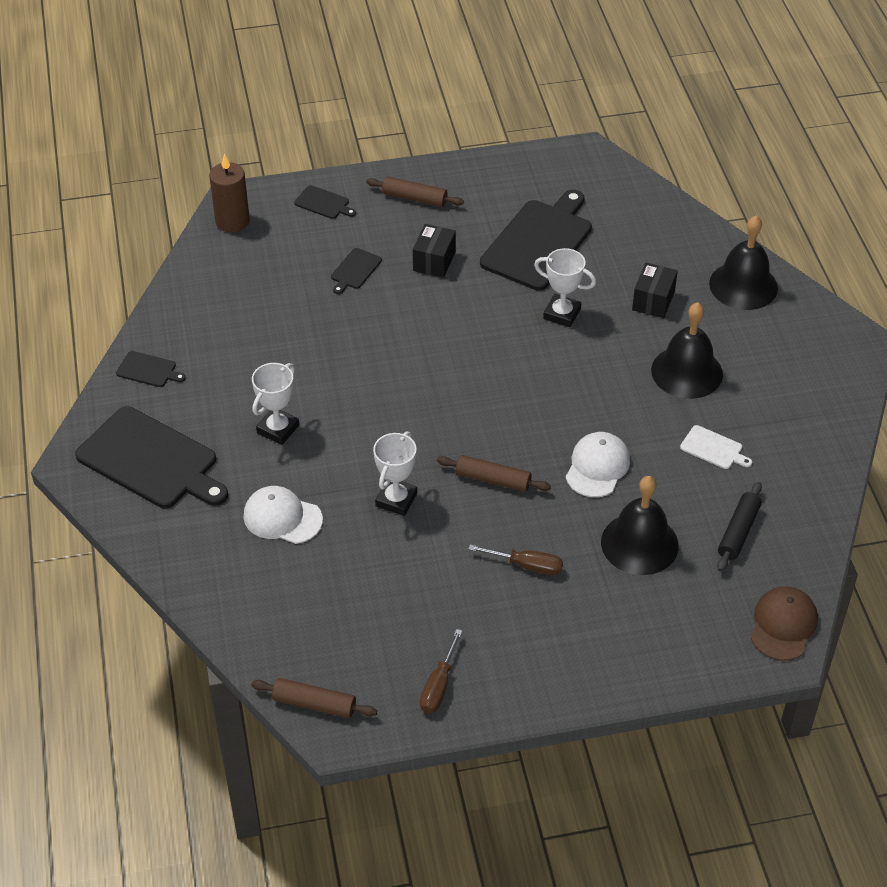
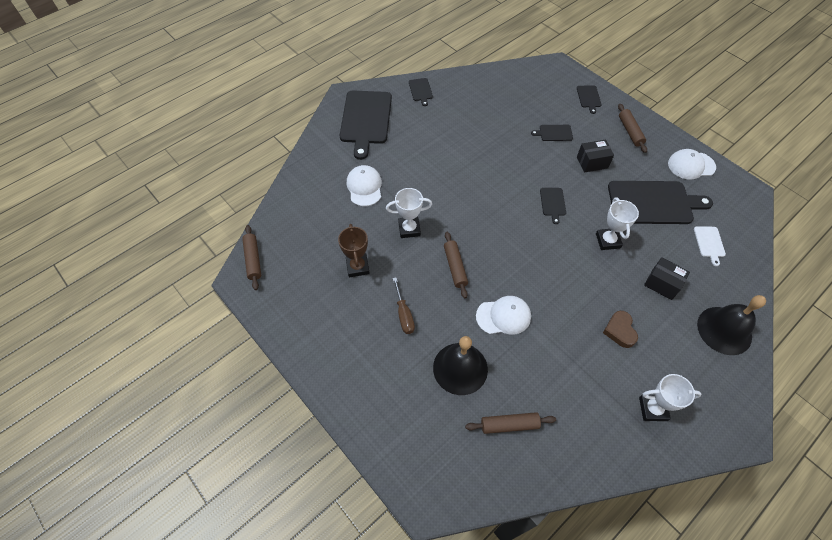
camera: 60 degrees right, 10 degrees up
(232, 221) = (542, 71): brown candle -> none
(278, 429) = (420, 156): white trophy -> white trophy (653, 409)
(417, 584) = (357, 267): none -> brown trophy
(439, 685) = (294, 311): brown screwdriver -> none
(467, 333) = (553, 203): none -> black cutting board
(511, 177) = (691, 165): none -> white cap
(653, 301) = (662, 284): black box -> black box turned 45 degrees clockwise
(687, 372) = (619, 331): black bell -> brown heart
(713, 448) = (568, 376): white cutting board -> white cutting board (709, 243)
(738, 532) = (509, 425): black rolling pin -> brown rolling pin
(783, 625) = (450, 491): brown cap -> none

